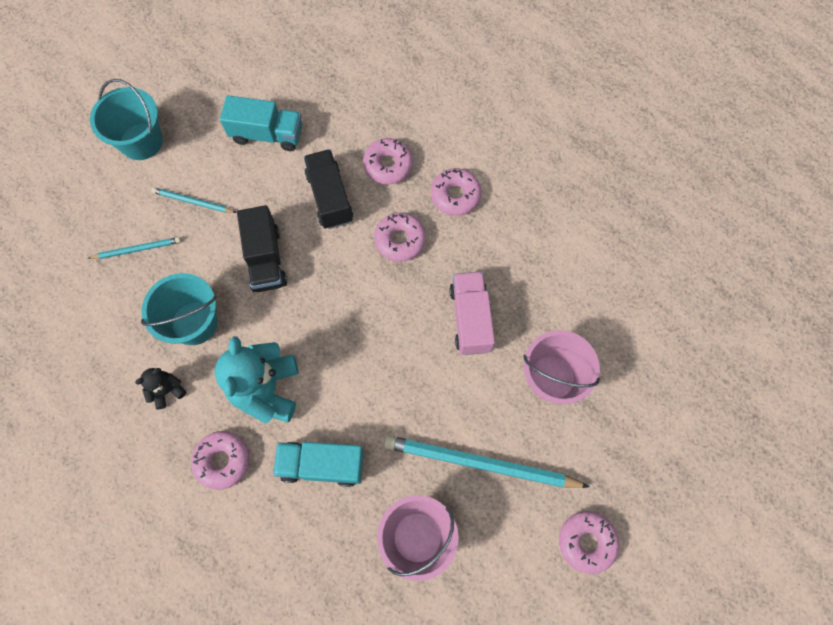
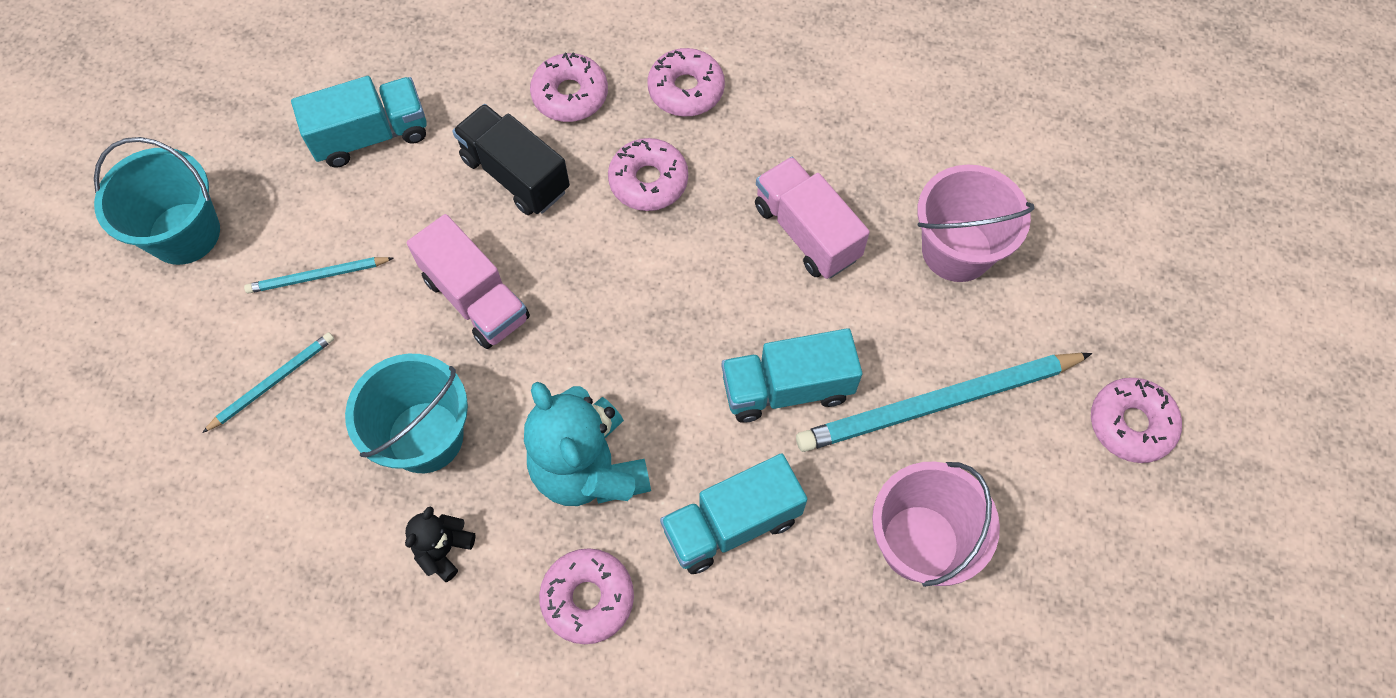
camera: 30 degrees left, 5 degrees down
(266, 259) = (476, 298): black truck -> pink truck
(400, 405) = (787, 388): none -> turquoise truck

